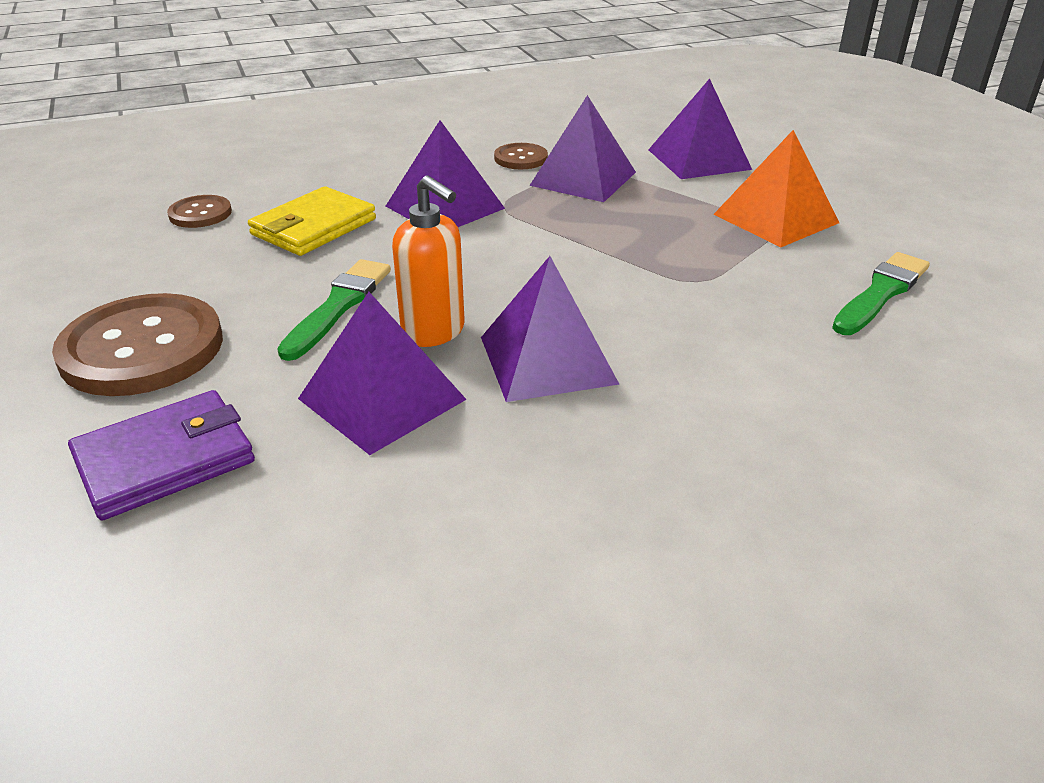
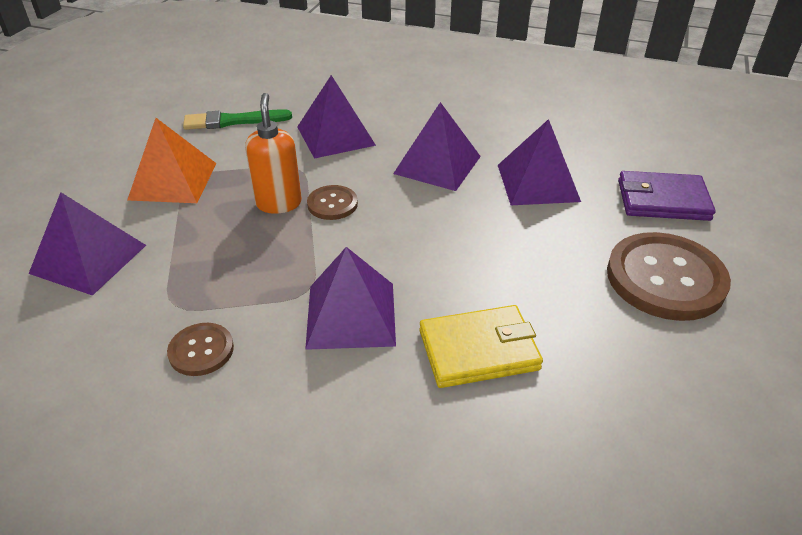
camera: 140 degrees left, 5 degrees up
(200, 214) = (575, 440): brown button -> brown button (332, 204)
(338, 306) = (519, 251): green brush -> none
(434, 332) = (477, 205): orange soap dispenser -> orange soap dispenser (279, 203)
(583, 178) = (203, 288): purple pyramid -> purple pyramid (335, 135)

